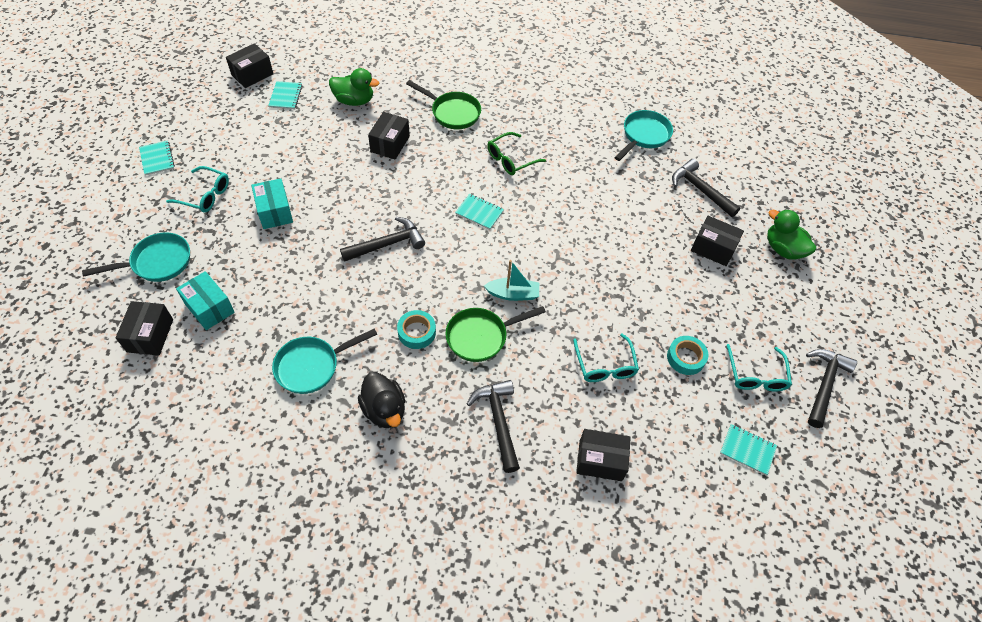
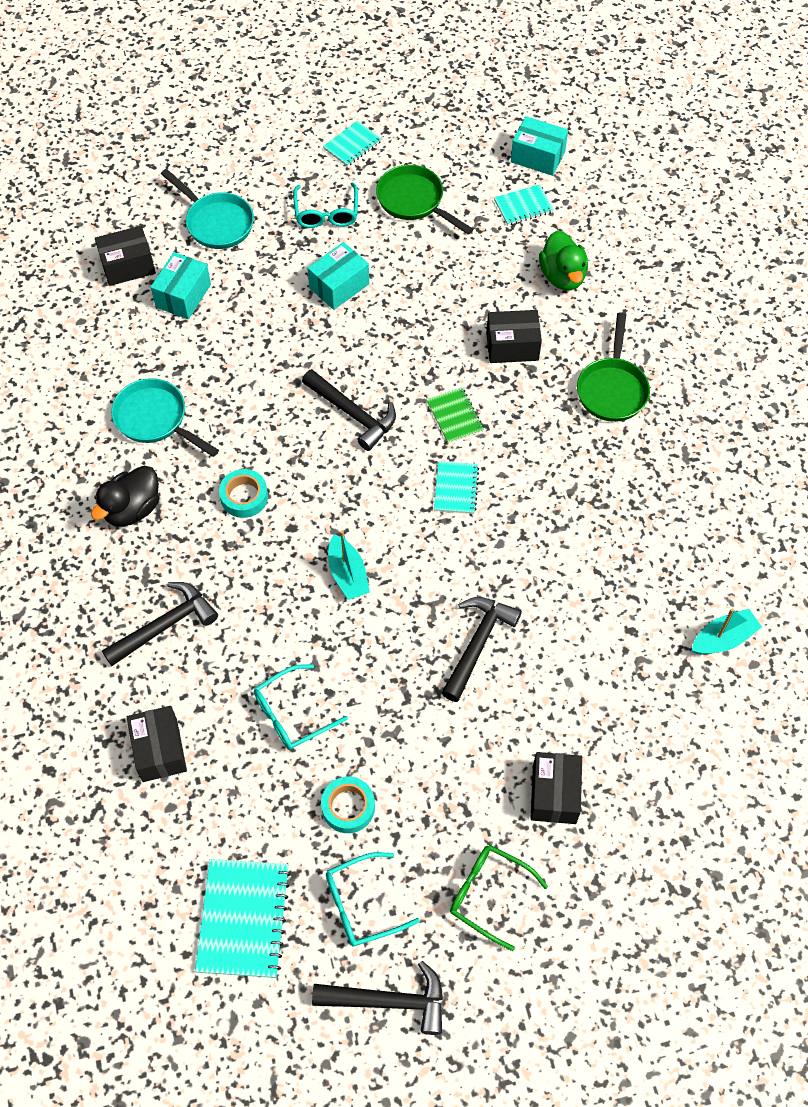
camera: 70 degrees right, 5 degrees up
(252, 74) = (537, 157): black box -> turquoise box
(424, 192) = (455, 416): none -> green notebook
(481, 336) = (269, 564): green pan -> green pan (414, 201)
(511, 159) = (570, 489): green glasses -> green glasses (489, 895)
(644, 136) = (723, 639): turquoise pan -> turquoise boat
(700, 190) = (659, 748): black hammer -> black hammer (477, 644)
(747, 450) = (243, 919): turquoise notebook -> turquoise notebook, size x1.70
(783, 249) = (607, 894): green duck -> none

